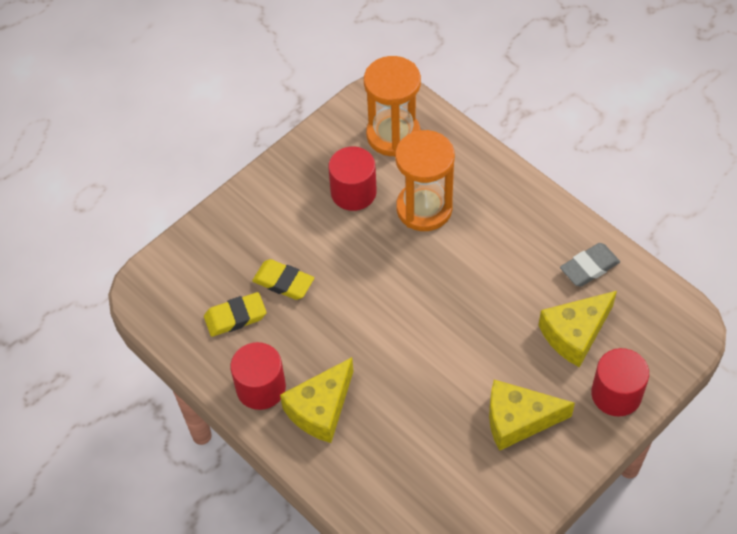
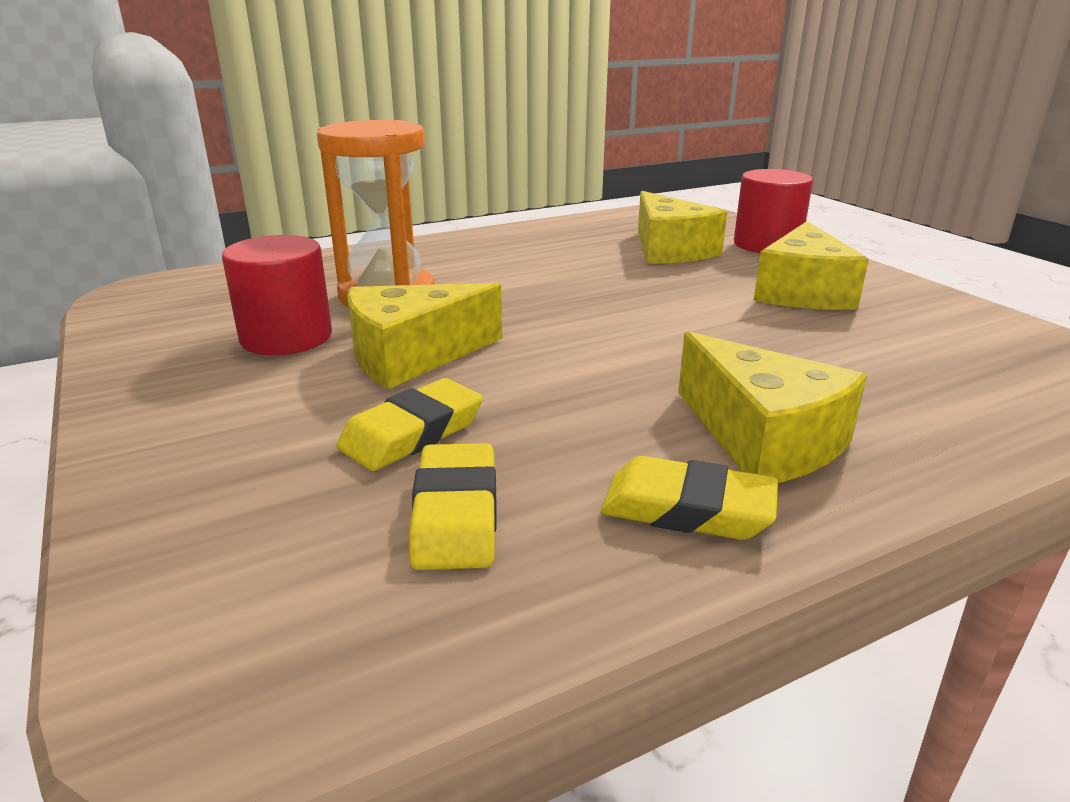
camera: 75 degrees left, 30 degrees down
(261, 387) = (687, 509): red cylinder -> yellow eraser
(352, 252) = (412, 356): none -> yellow cheese
(393, 135) = (222, 296): orange hourglass -> none
(589, 267) = (575, 233): grey eraser -> none

